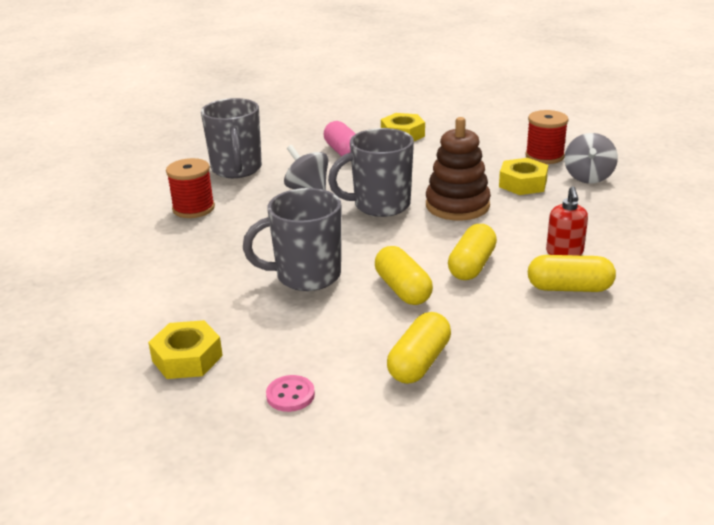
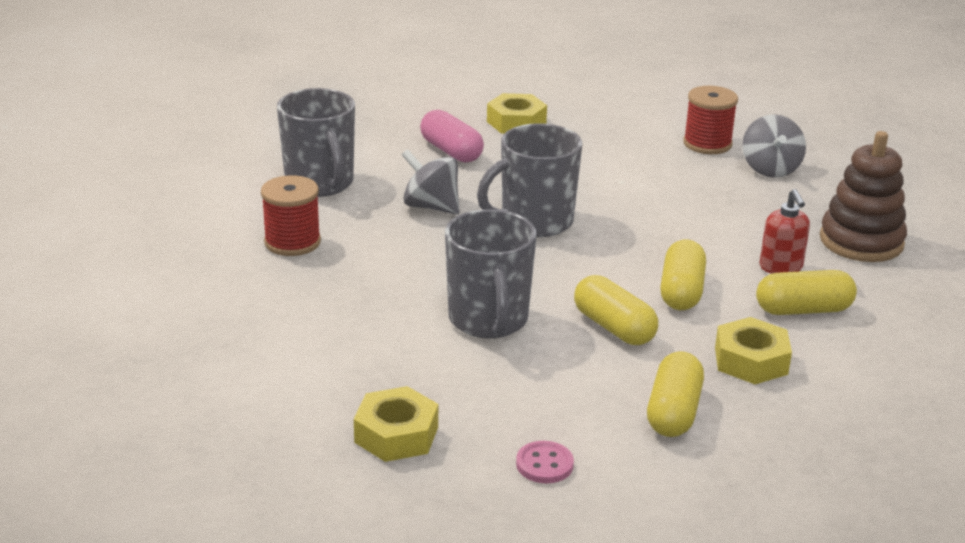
camera: 15 degrees left, 0 degrees up
(306, 276) = (488, 321): grey mug -> grey mug turned 75 degrees counterclockwise
(457, 206) = (630, 216): brown stacking toy -> brown stacking toy (861, 241)
(523, 183) = (696, 182): yellow nut -> yellow nut (751, 361)

